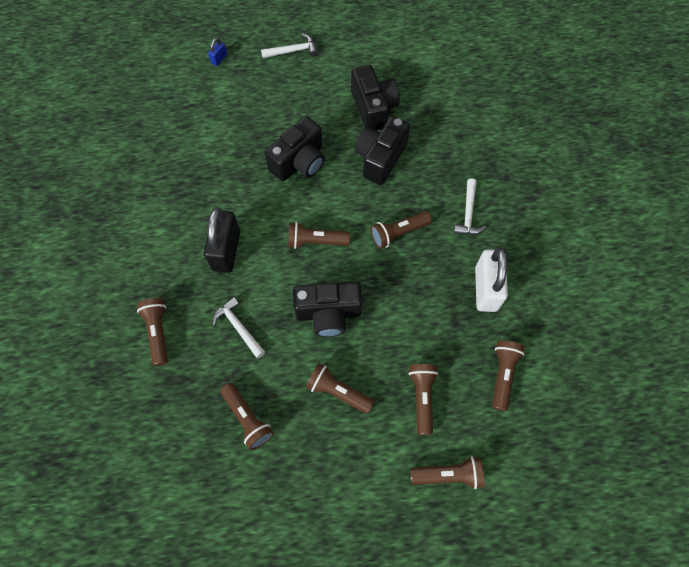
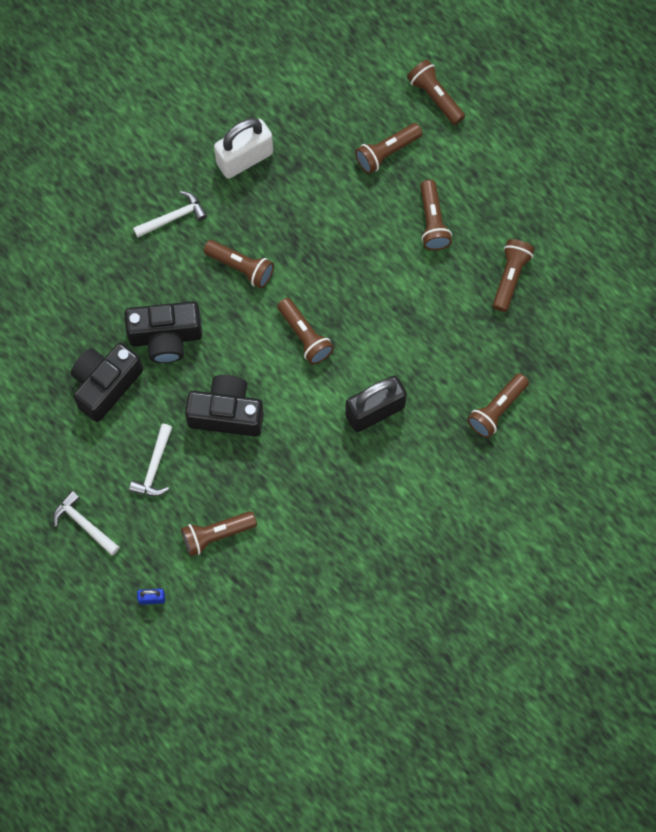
camera: 125 degrees left, 5 degrees up
(238, 327) = (439, 343): white hammer -> white hammer (154, 467)
(328, 313) = (368, 276): black camera -> none
(502, 374) = (318, 101): brown flashlight -> brown flashlight (216, 535)

